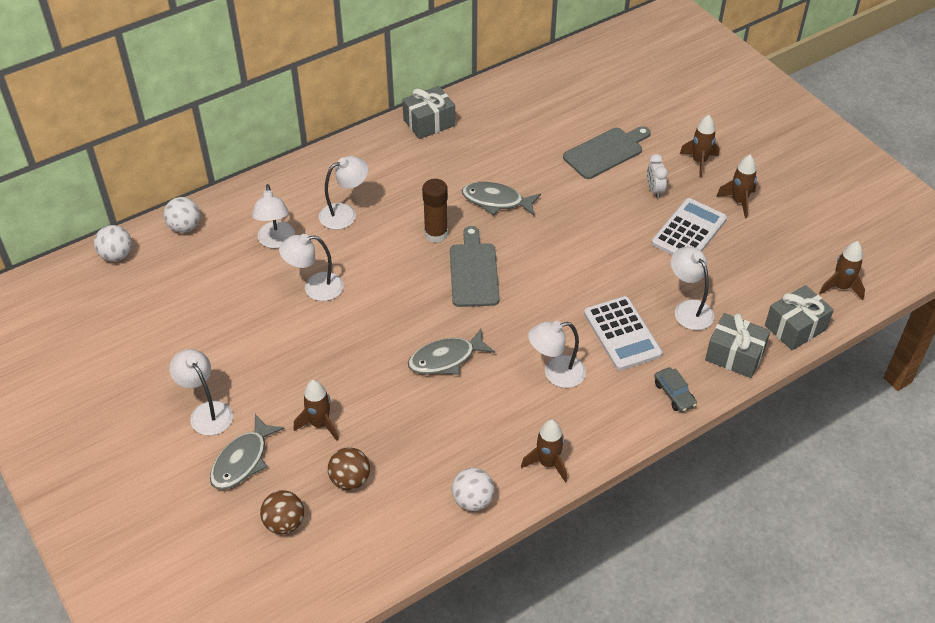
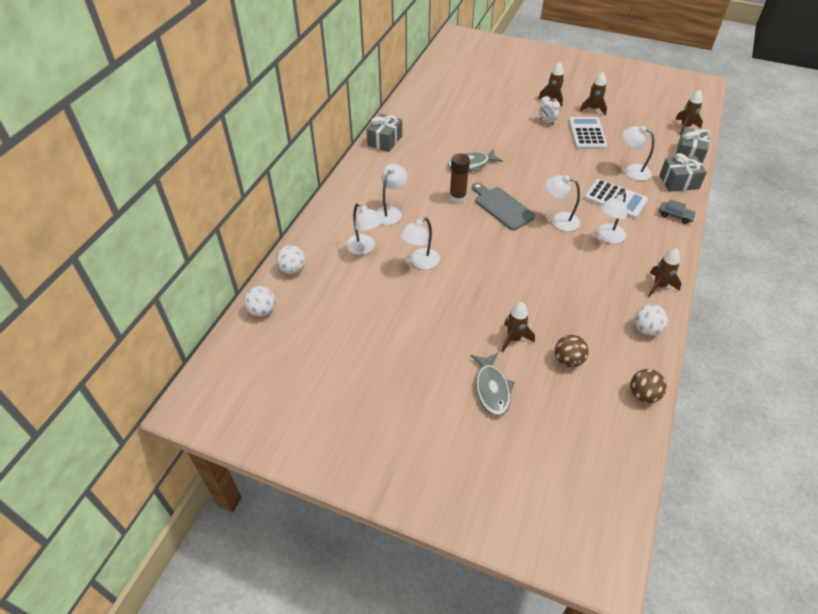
camera: 35 degrees left, 0 degrees up
(207, 412) = (435, 373): white lamp -> white lamp (559, 220)
(284, 523) = (560, 410): brown ball -> brown ball (643, 395)
(446, 359) = (542, 261): grey fish -> none
(605, 152) = (500, 114): grey cutting board -> none

